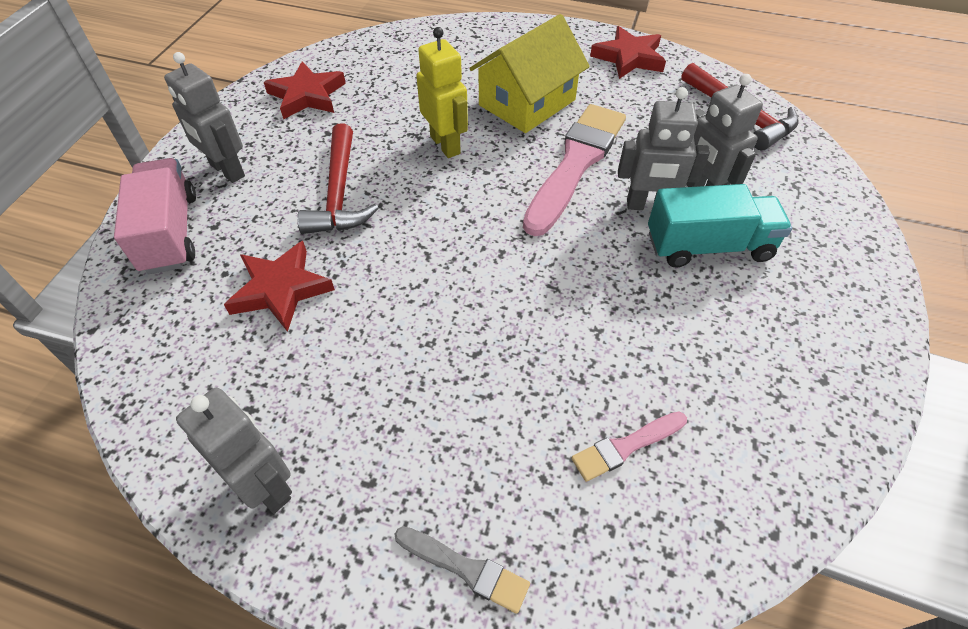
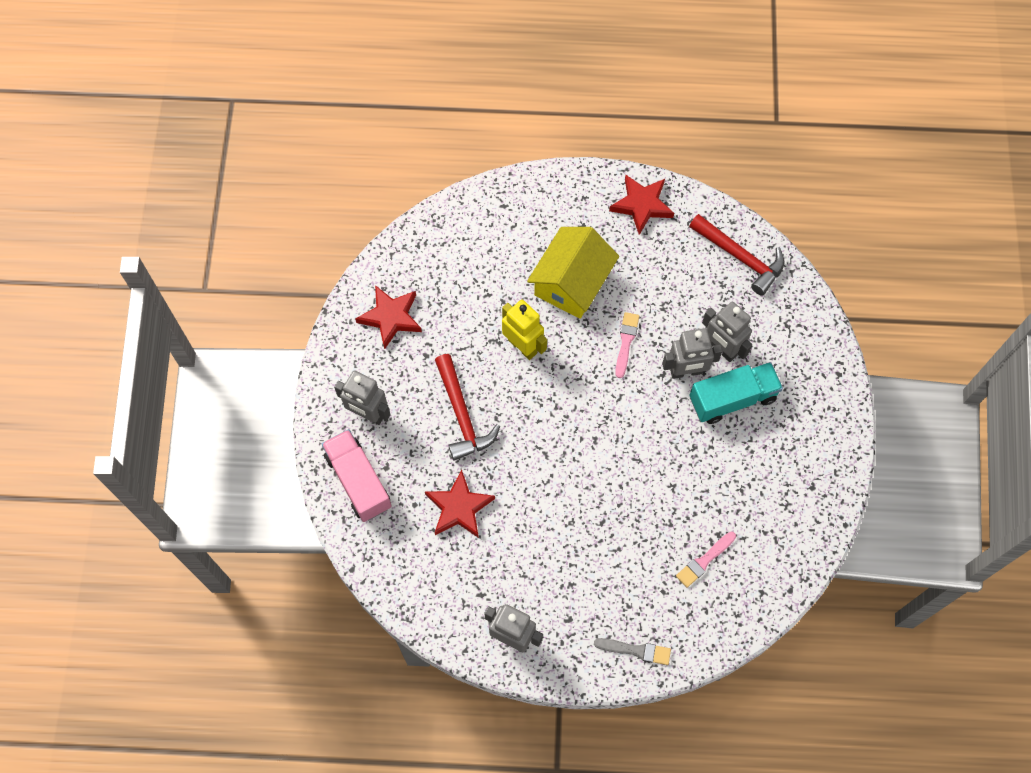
camera: 15 degrees left, 15 degrees up
(576, 164) = (626, 342): pink brush -> pink brush, size x0.47

